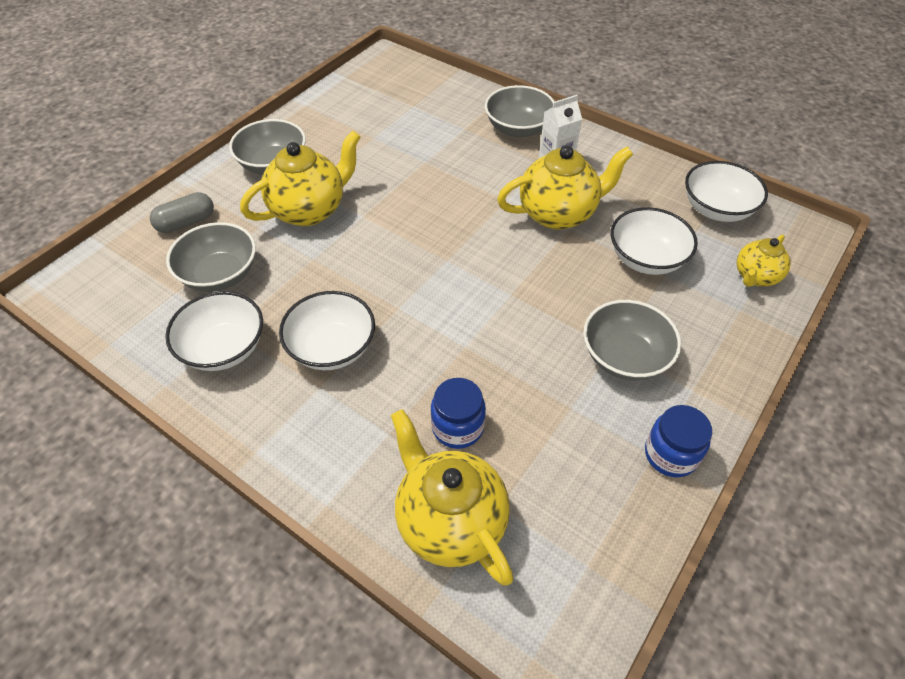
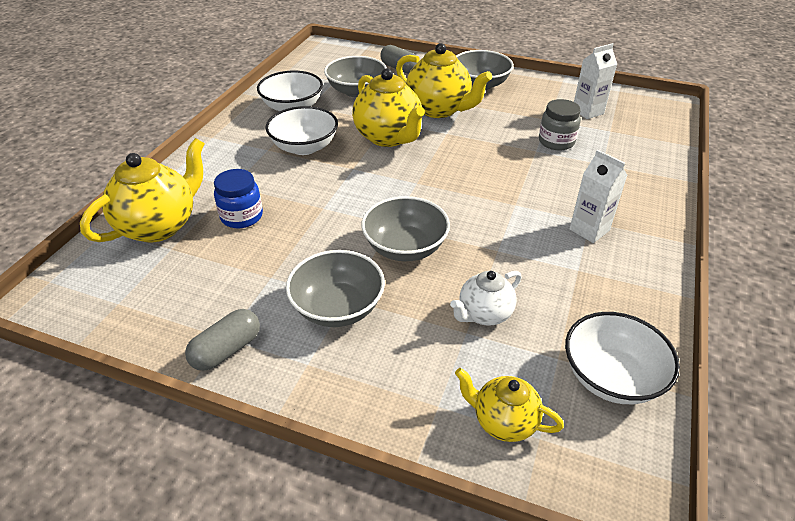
camera: 75 degrees right, 10 degrees down
(373, 108) = (588, 111): none -> white carton
(416, 144) = (556, 142): none -> grey jar
(518, 128) = (632, 197): grey bowl -> grey bowl (405, 247)
(558, 214) = (516, 241): yellow teapot -> yellow teapot (388, 137)
(646, 258) = (484, 314): white bowl -> white teapot
(670, 454) = (227, 350): blue jar -> grey capsule

